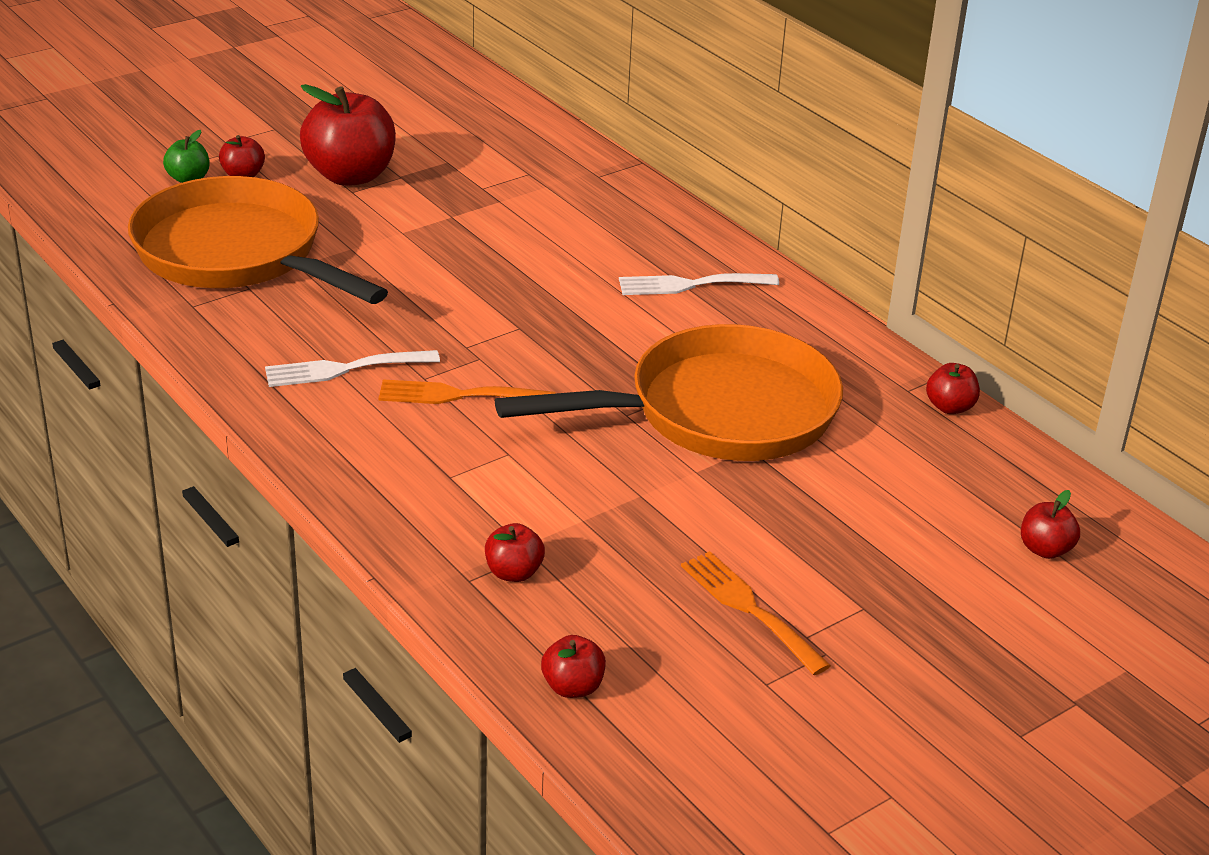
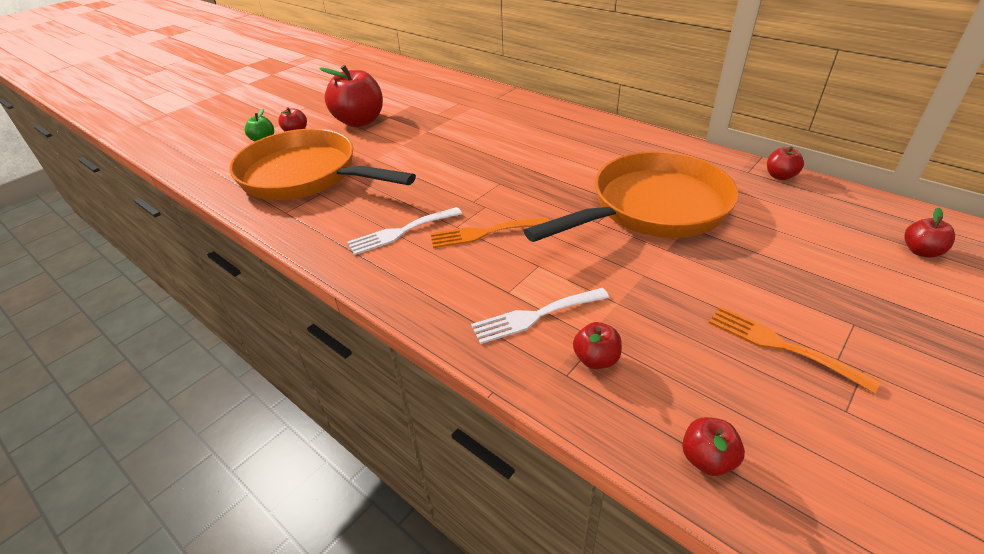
camera: 10 degrees left, 5 degrees up
(690, 285) = (583, 140): white fork -> white fork (535, 316)

